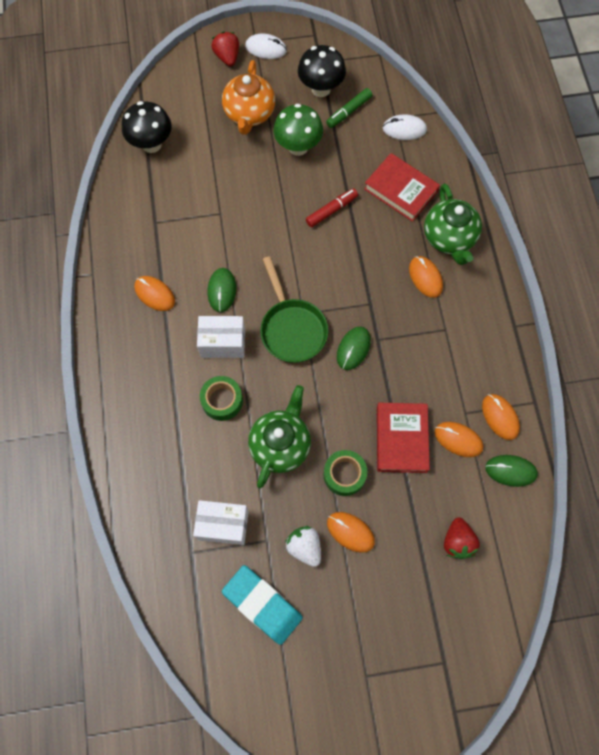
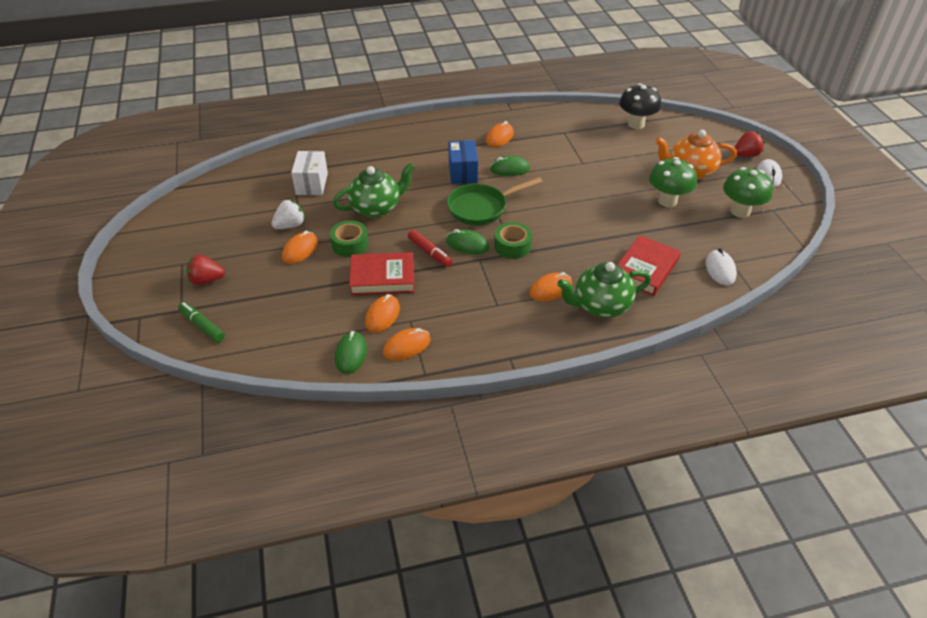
camera: 85 degrees right, 25 degrees down
(222, 401) = (412, 176): green tape -> green tape (512, 246)
(223, 343) = (463, 173): white box -> blue box
(262, 604) = (248, 207): turquoise eraser -> none
(280, 445) = (376, 208): green teapot -> green teapot turned 45 degrees counterclockwise
(321, 89) = (740, 211): black mushroom -> green mushroom
(331, 210) = (606, 224): red marker -> red marker (429, 252)
(349, 111) = (723, 230): green marker -> green marker (202, 326)
(457, 541) = (285, 316): red strawberry -> red strawberry (207, 280)

